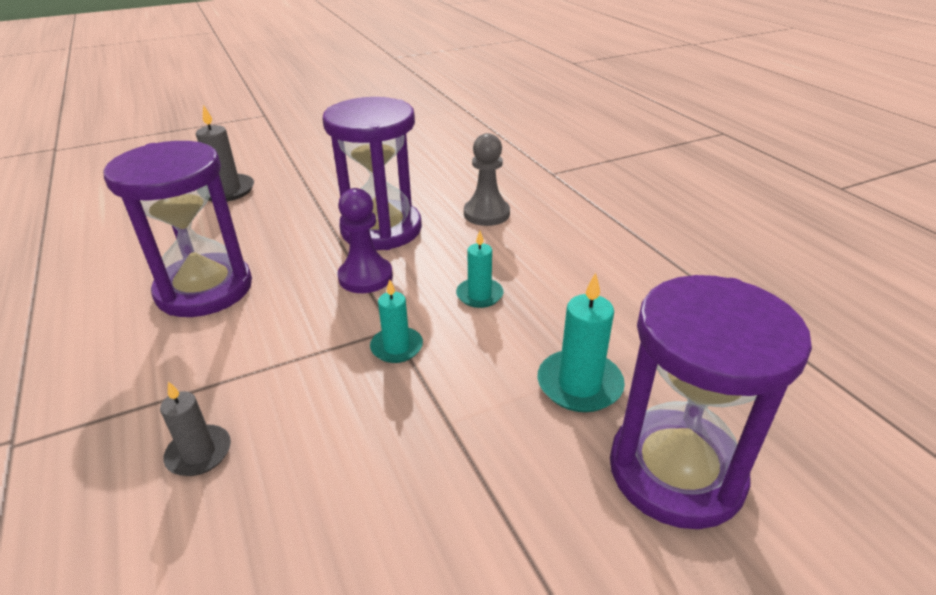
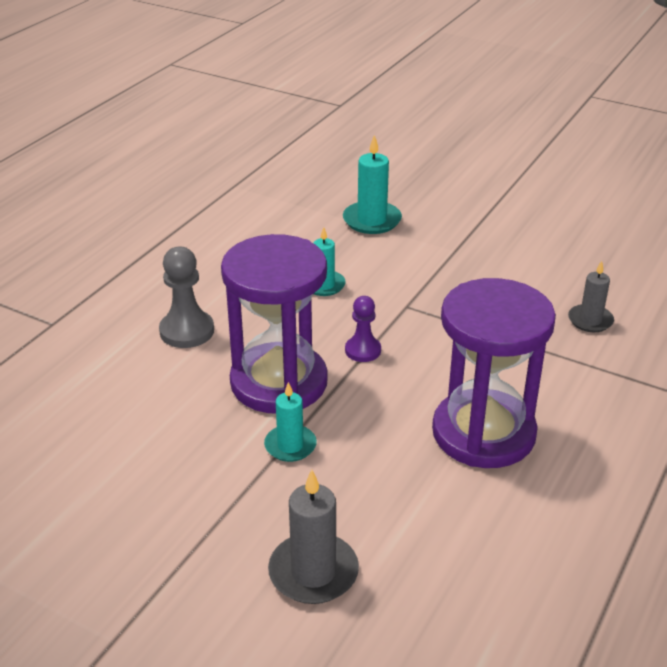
camera: 125 degrees left, 0 degrees up
(365, 277) = (363, 350): purple pawn -> purple pawn, size x0.65
(396, 347) = (421, 295): turquoise candle -> turquoise candle (290, 445)
(675, 471) = (401, 182): purple hourglass -> none

